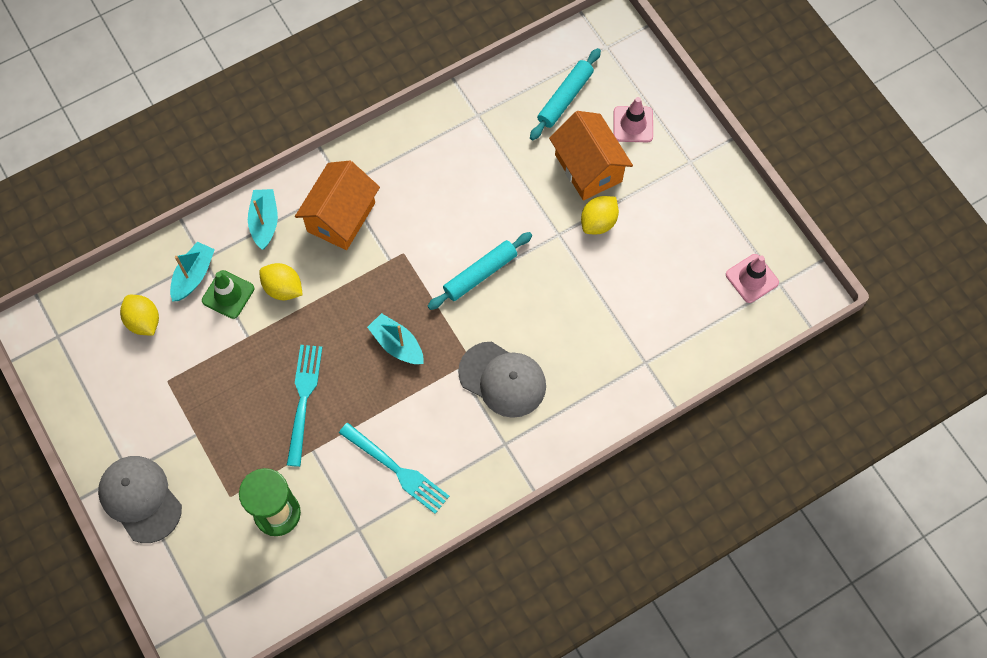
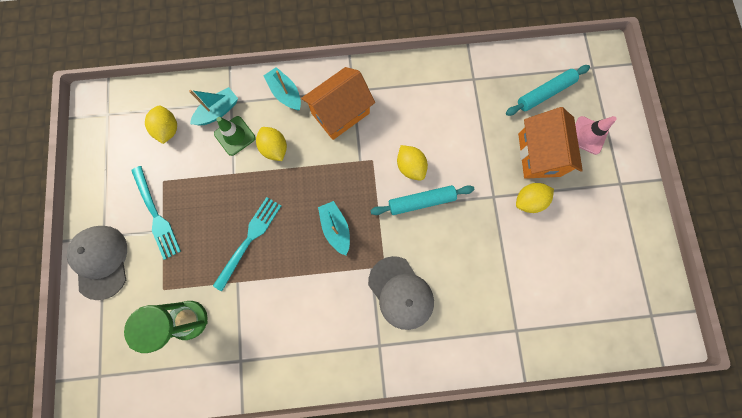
camera: 25 degrees right, 10 degrees up
(264, 222) = (285, 93): turquoise boat -> turquoise boat turned 60 degrees counterclockwise
(396, 469) = (290, 327): turquoise fork -> turquoise fork (156, 215)
(450, 242) = (410, 167): none -> yellow lemon
(752, 278) = (631, 300): pink traffic cone -> none

